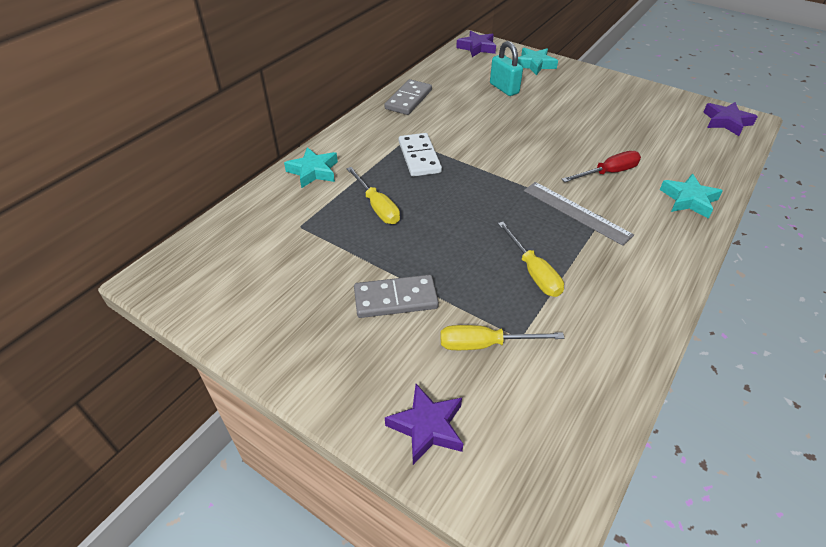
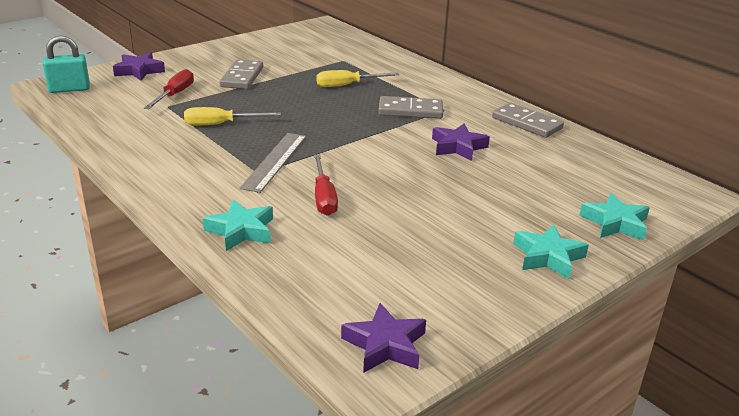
camera: 105 degrees right, 15 degrees down
(313, 171) = (411, 70): turquoise star -> turquoise star (548, 257)
(419, 157) = (410, 111): white domino -> grey domino
(477, 48) = (674, 190): purple star -> purple star (458, 147)
(484, 344) = (175, 95): yellow screwdriver -> red screwdriver
(504, 88) = (542, 182): turquoise padlock -> turquoise padlock (69, 89)
(576, 212) = (275, 161): grey ruler -> grey ruler turned 45 degrees counterclockwise

